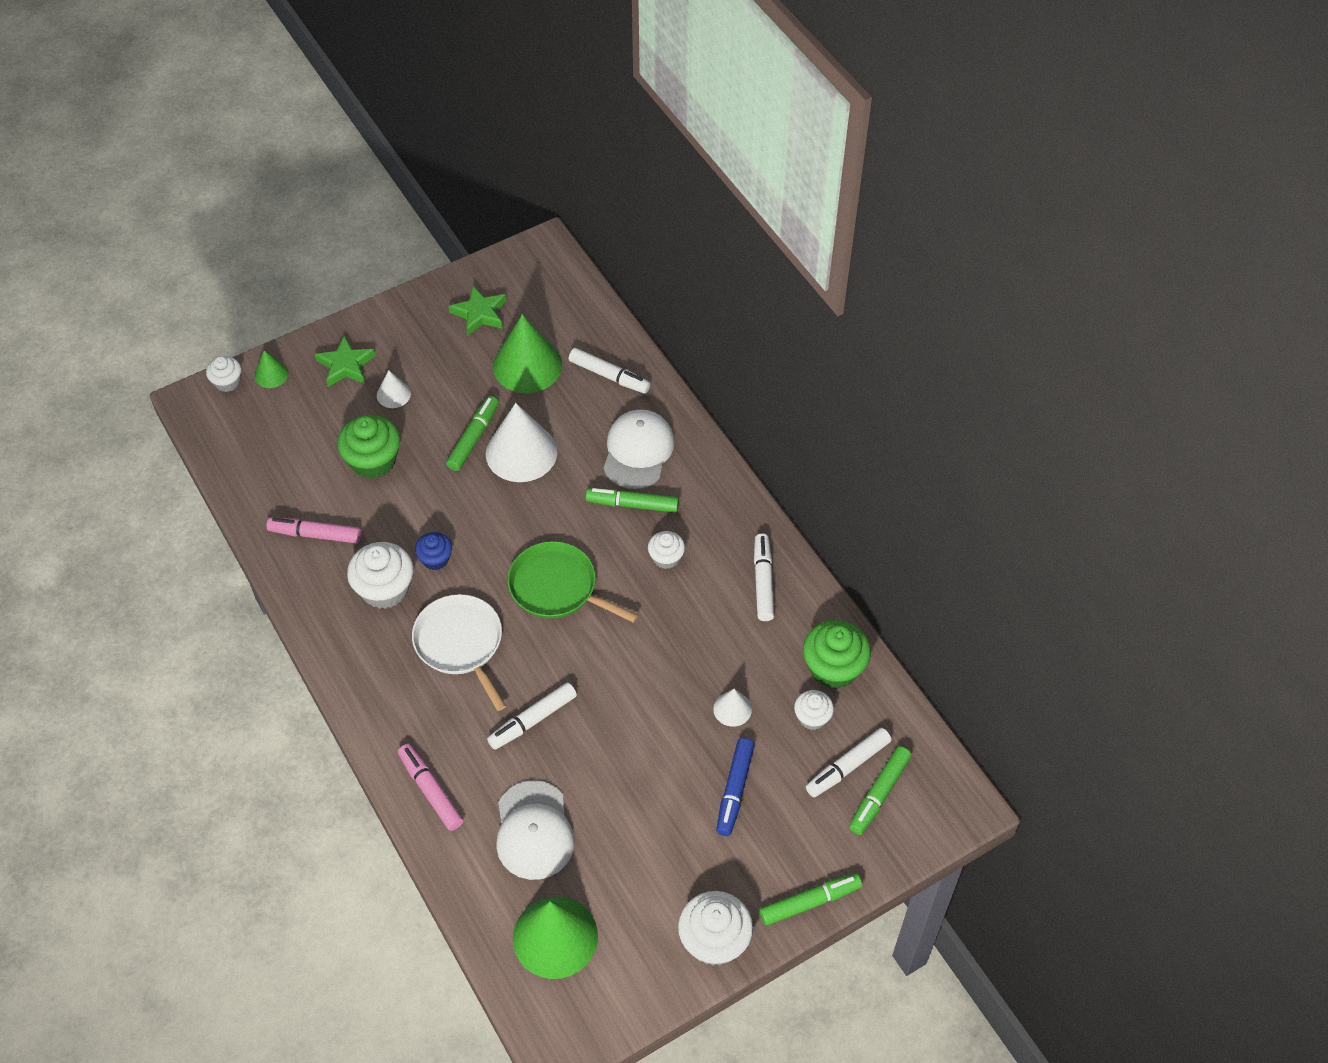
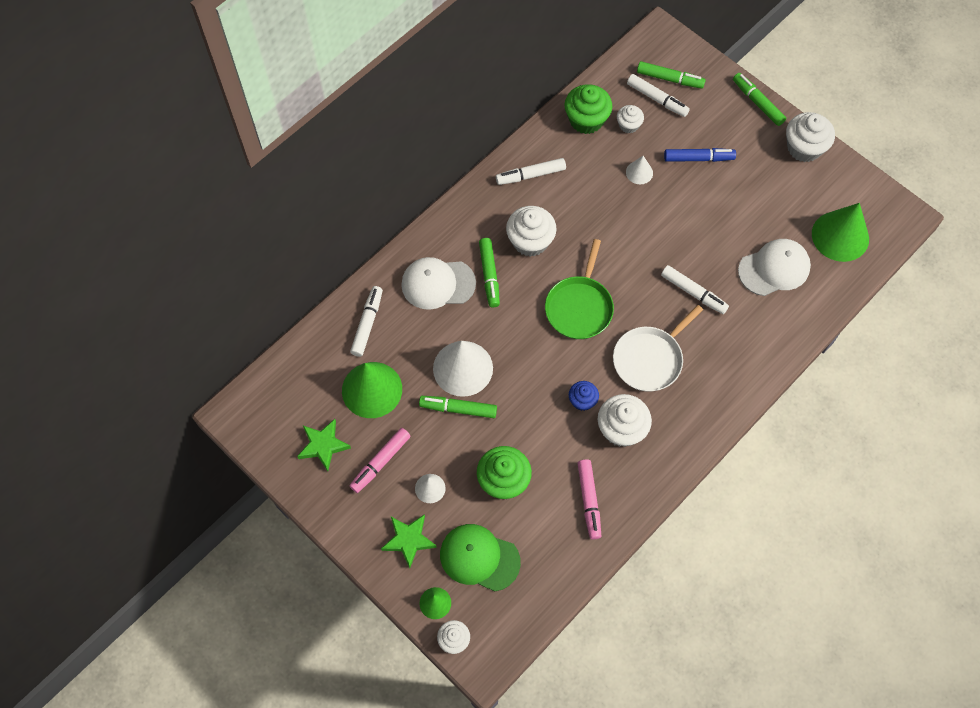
camera: 105 degrees left, 10 degrees up
(299, 421) = (479, 558): none -> green cap
(431, 791) = (772, 342): pink marker -> pink marker (381, 462)
(666, 558) = (530, 241): white cupcake -> white cupcake, size x1.74

